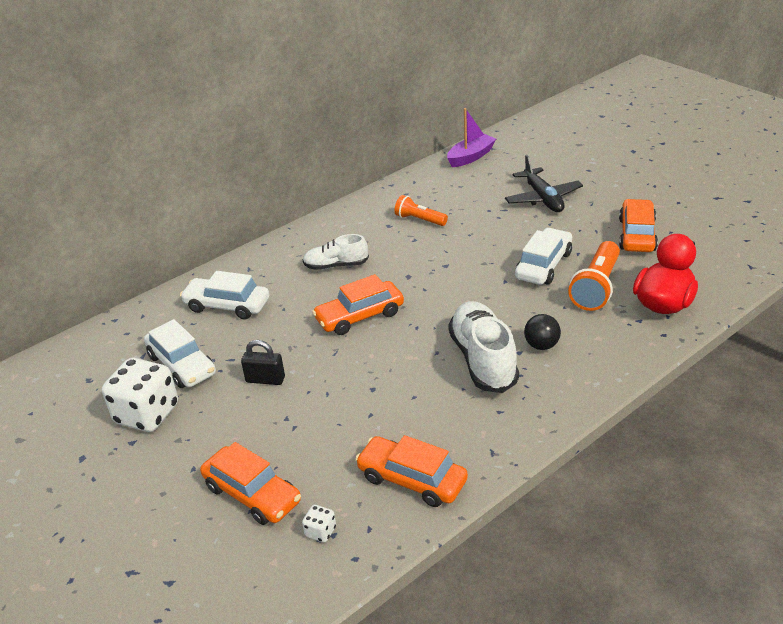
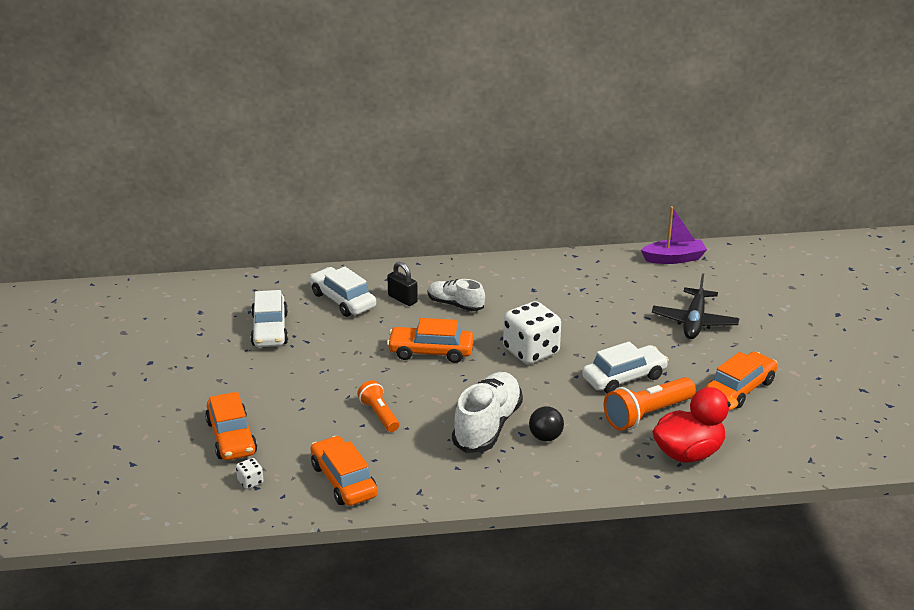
camera: 30 degrees right, 5 degrees down
(147, 414) = (215, 353): white dice -> white dice (531, 352)
(265, 379) = (315, 366): black padlock -> black padlock (402, 299)
(419, 220) = (564, 296): orange flashlight -> orange flashlight (379, 415)

